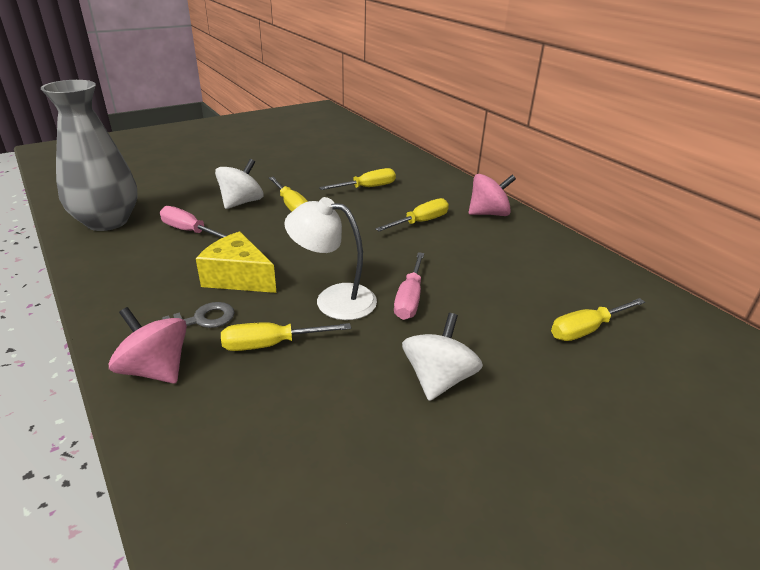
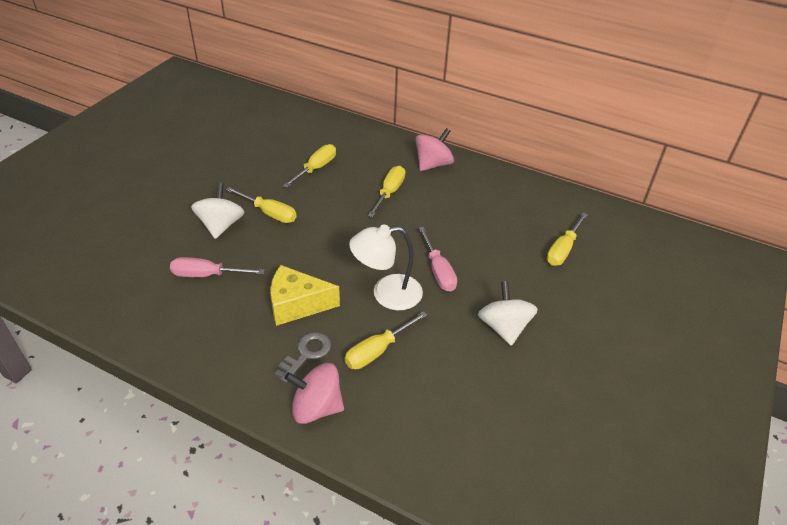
camera: 30 degrees left, 10 degrees up
(107, 221) = (116, 294): grey vase -> none

